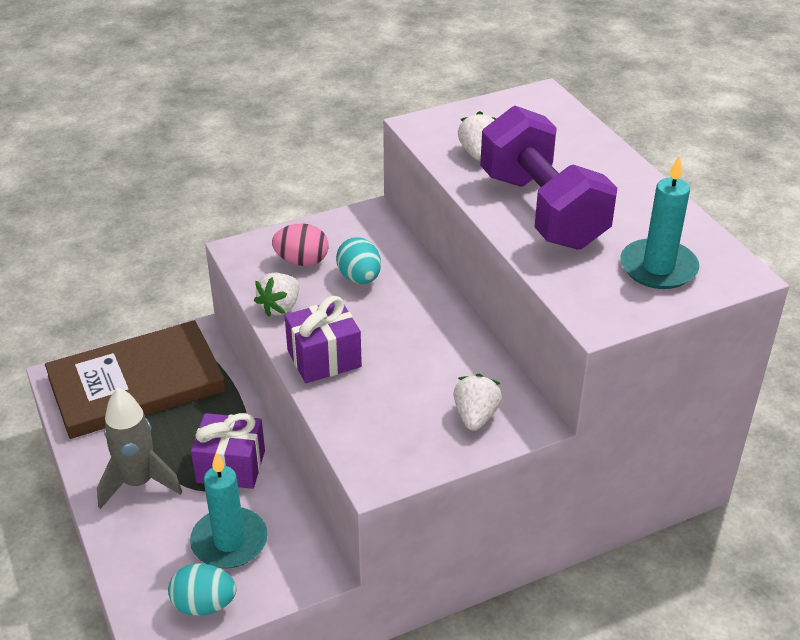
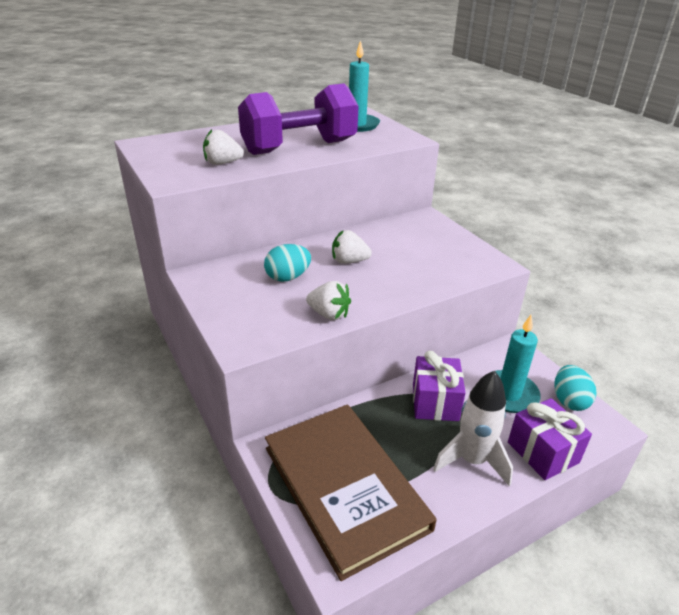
camera: 95 degrees left, 5 degrees down
(139, 483) = (472, 460): grey rocket -> white rocket
(302, 261) = (263, 307): pink egg -> none
(324, 359) = (390, 289): purple gift -> purple gift (543, 452)
(475, 416) = (429, 232): white strawberry -> white strawberry (349, 261)

